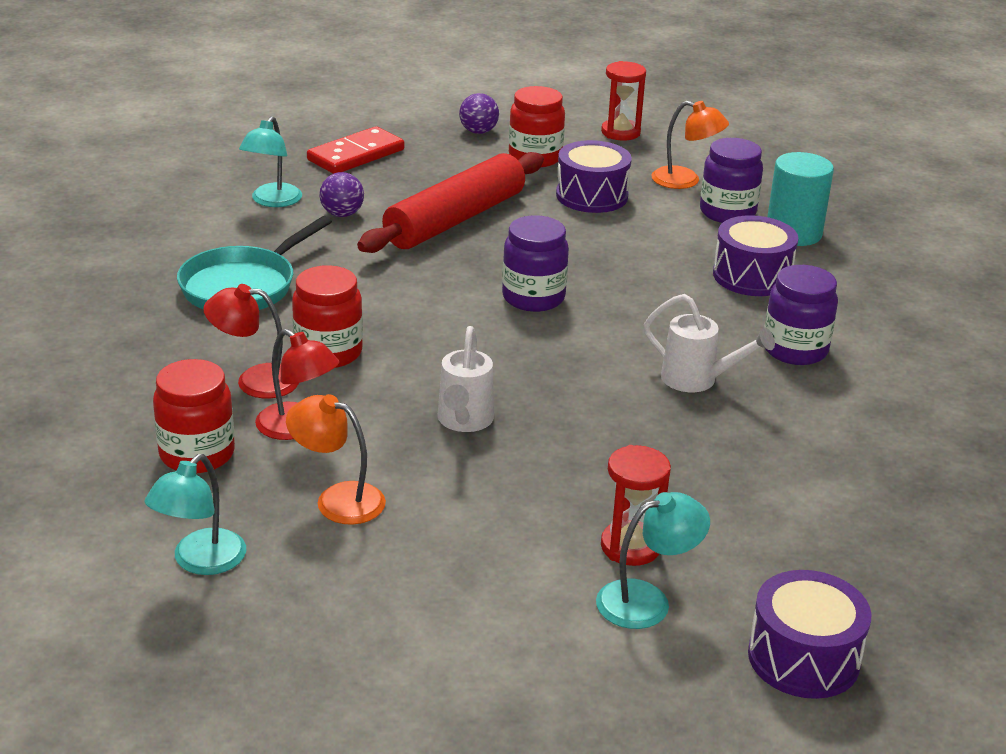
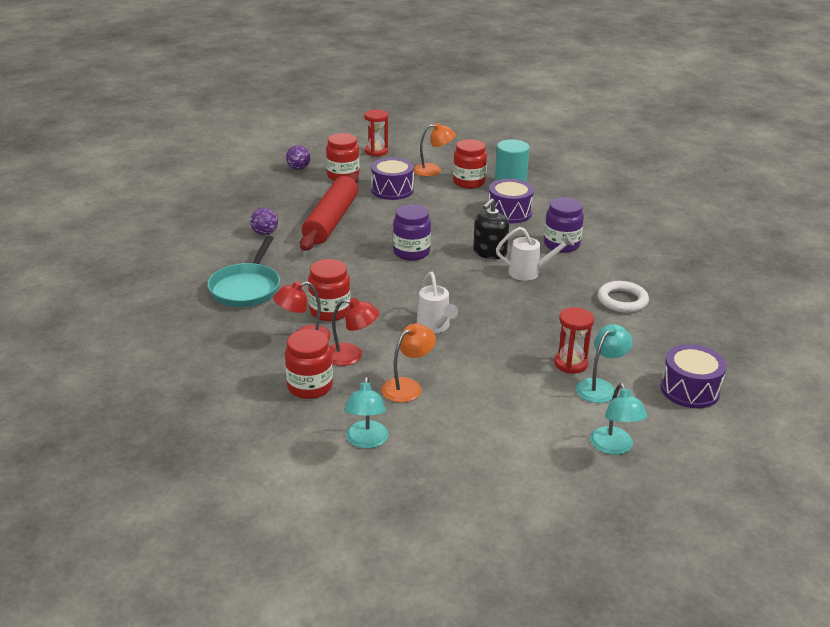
camera: 25 degrees left, 0 degrees up
(272, 201) = (217, 236): turquoise lamp -> turquoise lamp (614, 447)
(338, 499) = (408, 386): orange lamp -> orange lamp turned 135 degrees clockwise
(356, 155) = (241, 198): red domino -> none
(660, 330) = (489, 252): none -> black soap dispenser
(727, 212) = (469, 182): purple jar -> red jar
(819, 470) = (622, 300): none -> white ring

